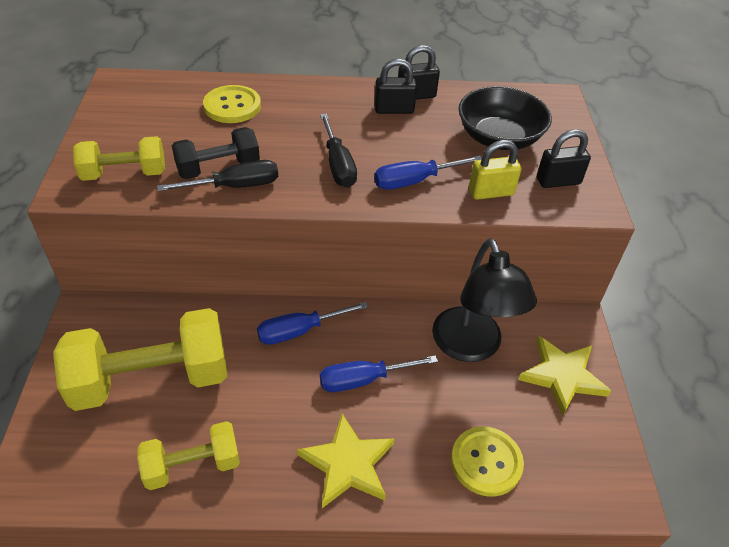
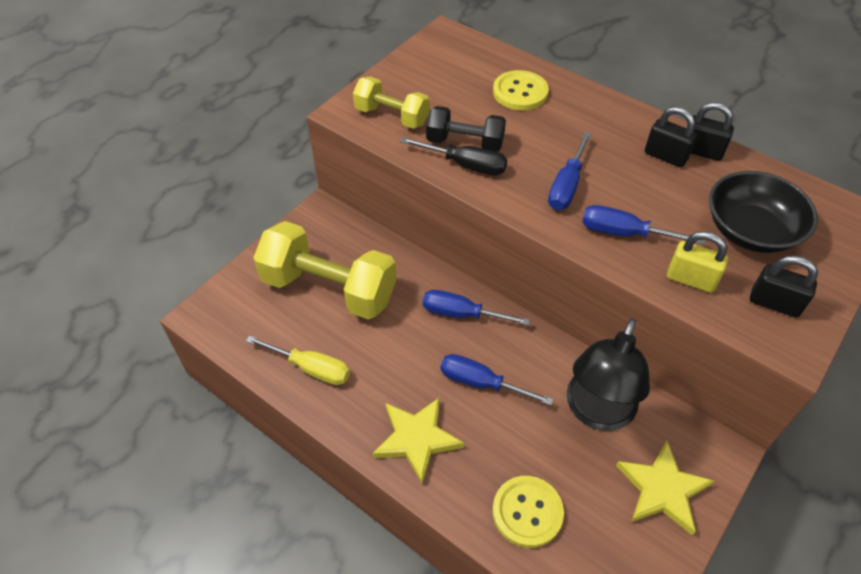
camera: 40 degrees right, 5 degrees up
(192, 465) = (310, 368): yellow dumbbell -> yellow screwdriver
(338, 165) = (567, 185): black screwdriver -> blue screwdriver

